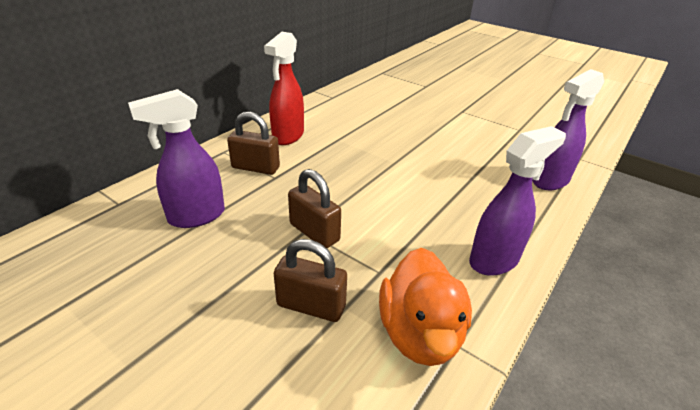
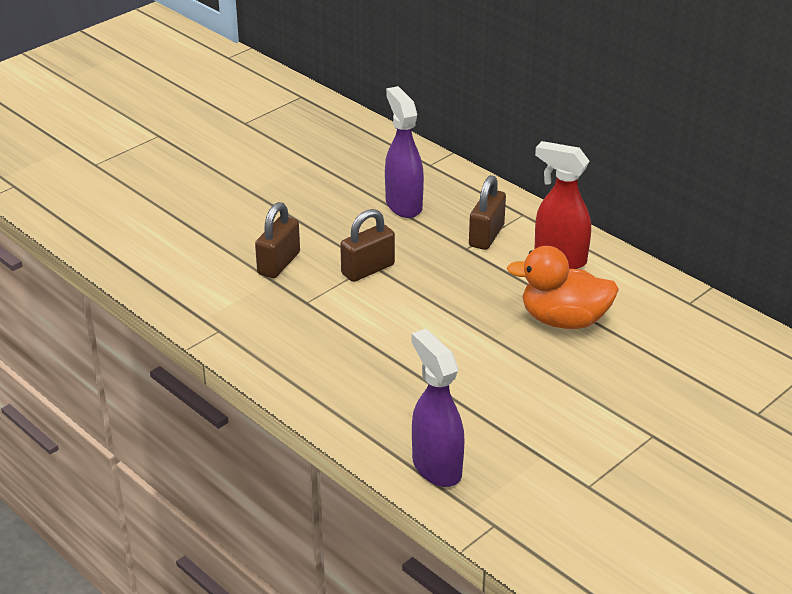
camera: 100 degrees right, 0 degrees up
(420, 333) = (235, 313): orange duck -> orange duck (563, 320)
(494, 260) = (303, 375): purple spray bottle -> none

